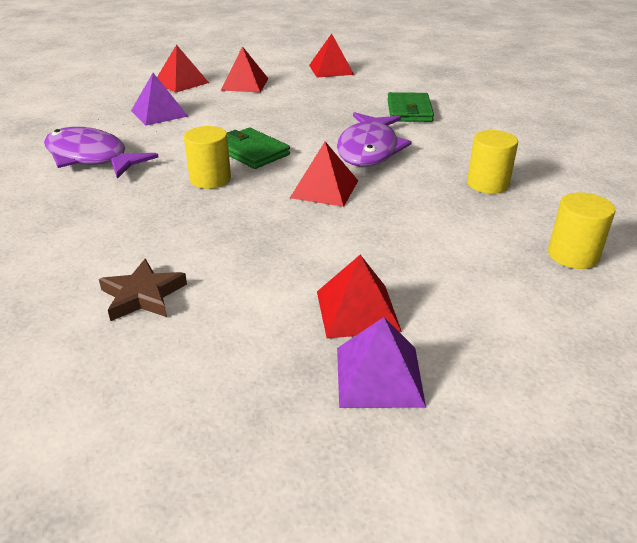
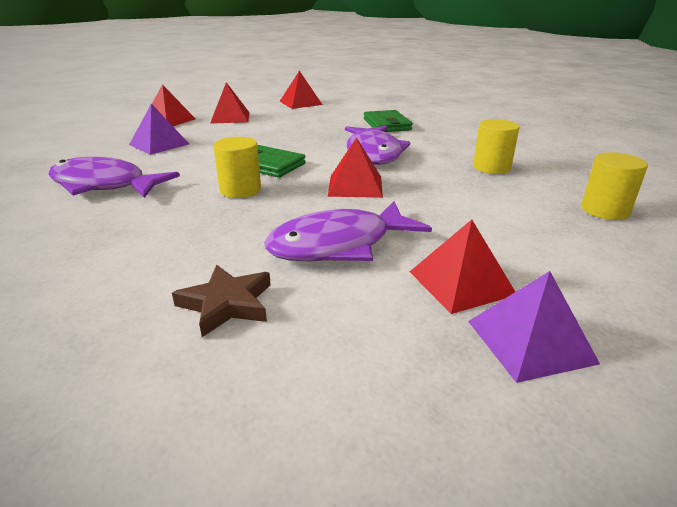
camera: 15 degrees left, 5 degrees down
(269, 253) = (339, 245): none -> purple fish

